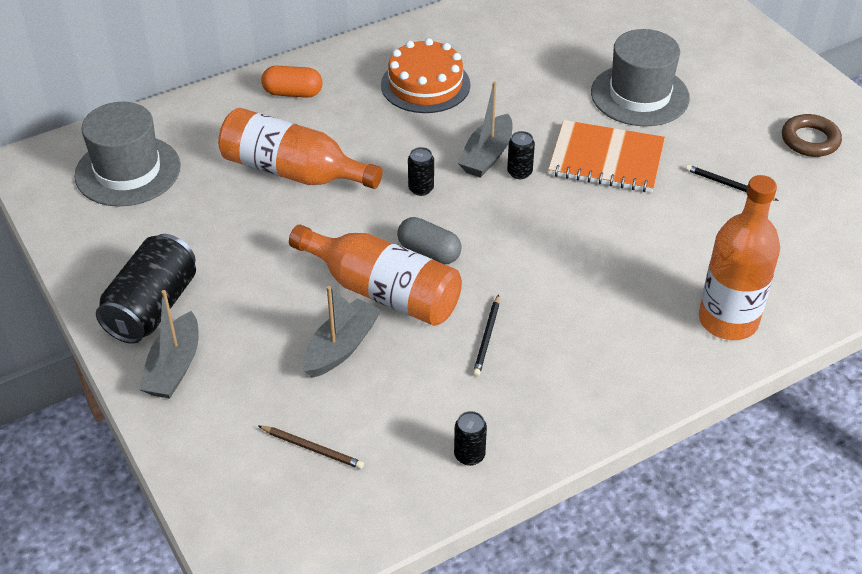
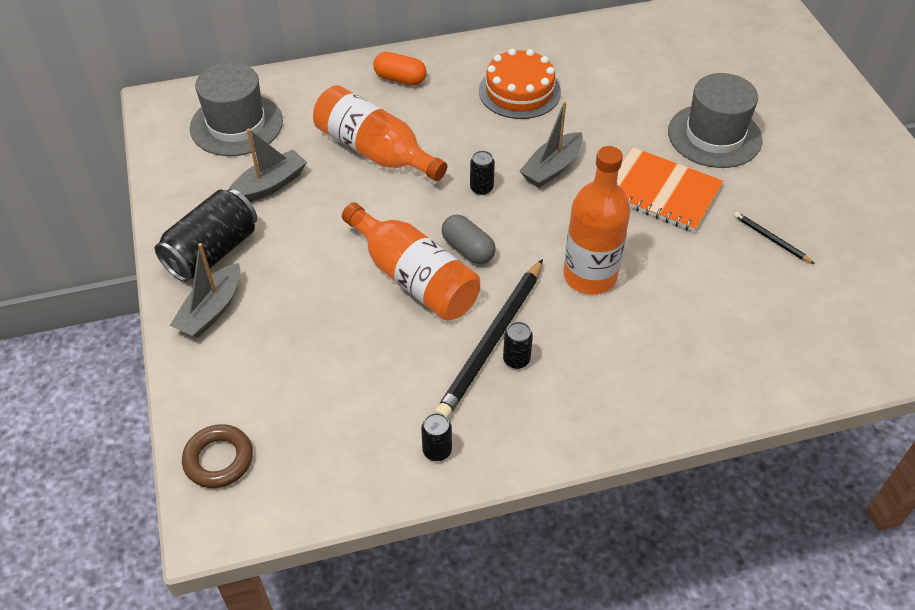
camera: 15 degrees right, 5 degrees up
(312, 448) = (301, 412): brown pencil -> none
(341, 347) = (359, 322): grey boat -> grey boat (269, 185)
(487, 337) = (492, 341): black pencil -> black pencil, size x2.17
(519, 172) = (576, 189): black can -> black can (516, 360)
(728, 320) = (725, 373): orange bottle -> orange bottle (590, 276)
(810, 140) = (867, 209): brown ring -> brown ring (219, 459)

